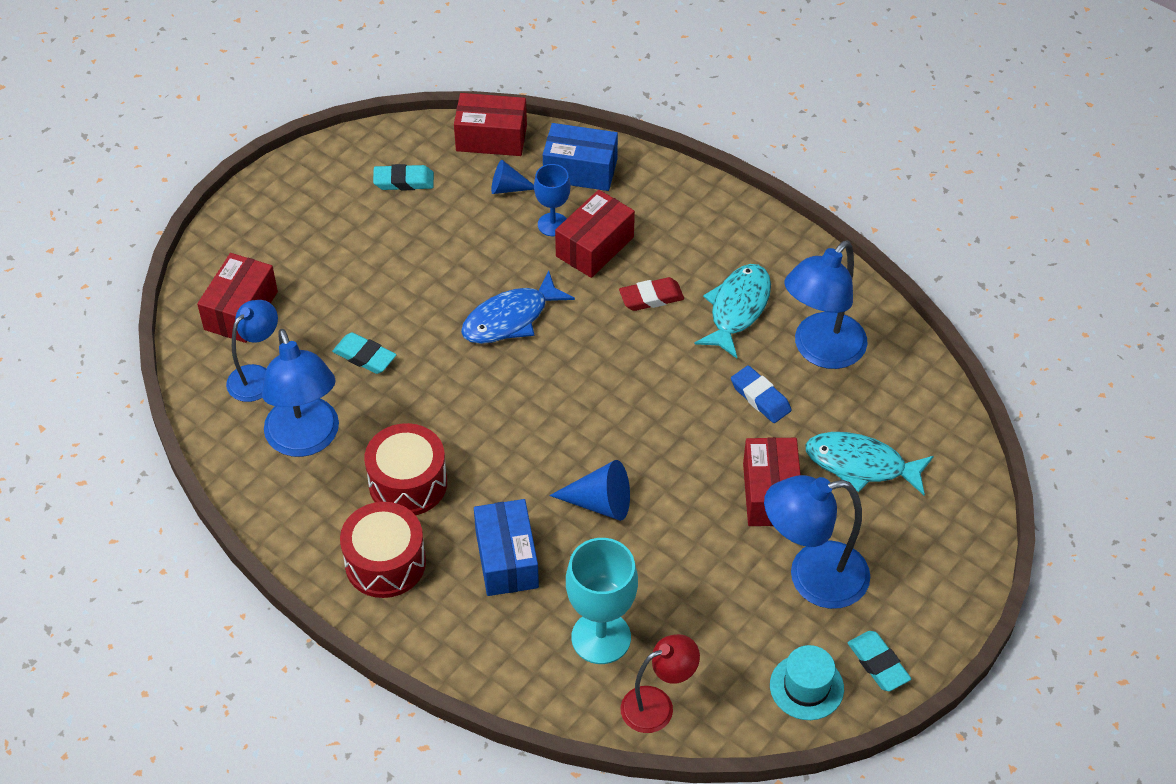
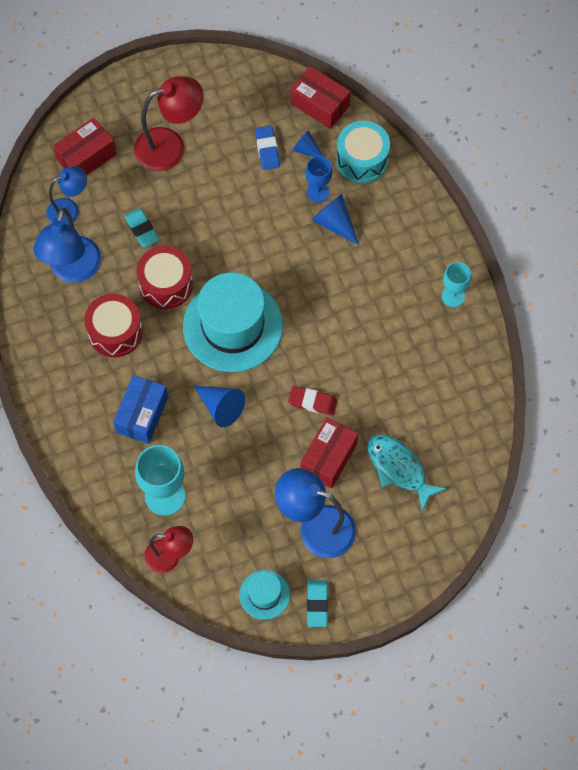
camera: 30 degrees right, 15 degrees up
(340, 254) = (170, 146): none -> red lamp
(385, 562) = (70, 378): red drum -> red drum (166, 284)
(404, 181) = (243, 110): turquoise eraser -> none
(510, 318) = (247, 249): blue fish -> none
(551, 408) = (232, 326): none -> turquoise hat
(580, 170) = (362, 159): blue box -> turquoise drum
(594, 247) = (334, 223): red box -> blue cone
(651, 297) = (346, 279): red eraser -> red eraser (312, 402)
(737, 309) = (396, 317): turquoise fish -> none
(760, 397) = (367, 388): blue eraser -> blue eraser (267, 149)
(786, 259) = (453, 296): none -> turquoise goblet
(821, 351) = (429, 375): blue lamp -> none

